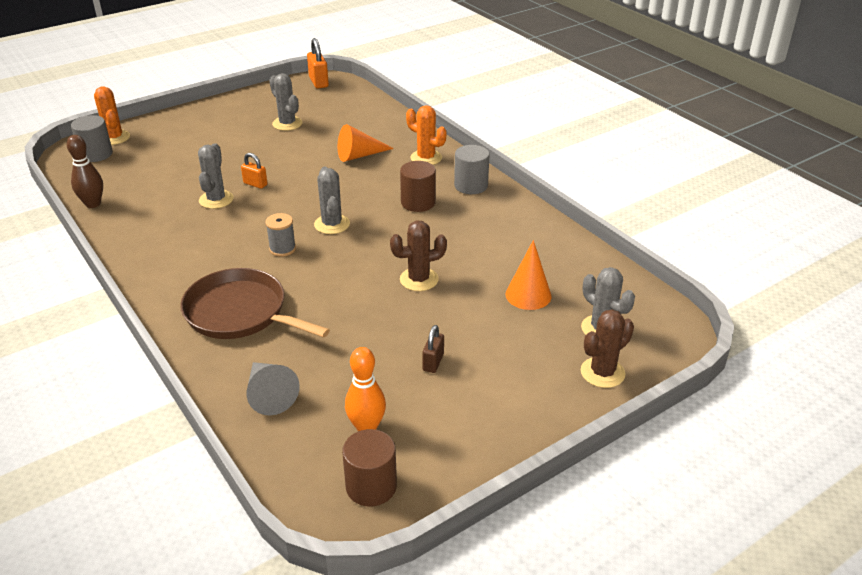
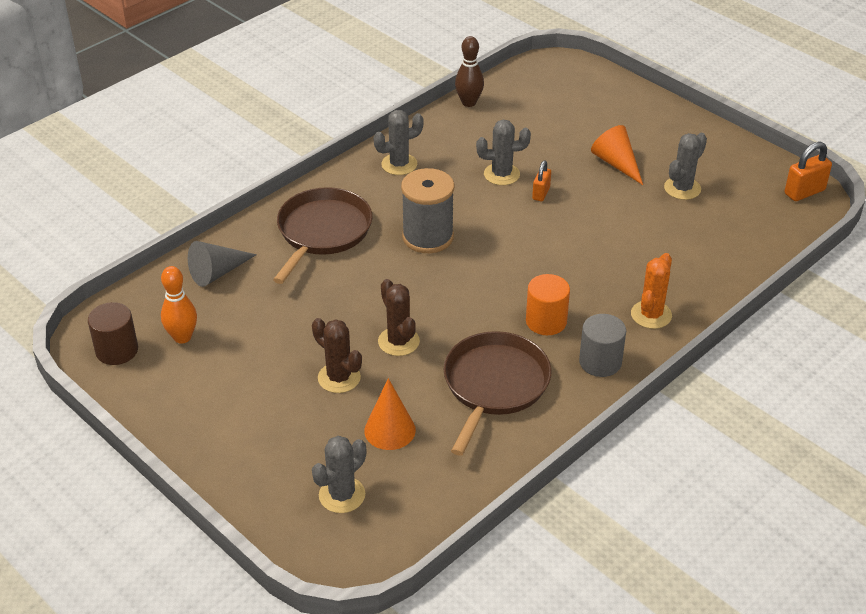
camera: 80 degrees right, 5 degrees up
(96, 154) = (558, 78): grey cylinder -> none
(114, 138) = (595, 79): orange cactus -> none
(282, 249) = (428, 237): grey spool -> grey spool, size x1.88
(332, 224) = (481, 262): grey cactus -> grey cactus (399, 164)
(359, 155) = (633, 258): orange cone -> orange cone (616, 163)
(418, 203) = (546, 321): brown cylinder -> orange cylinder
(433, 362) = (270, 368): brown padlock -> none
(485, 236) = (494, 385): none -> brown pan
(602, 373) = (270, 497): brown cactus -> brown cactus (339, 378)

